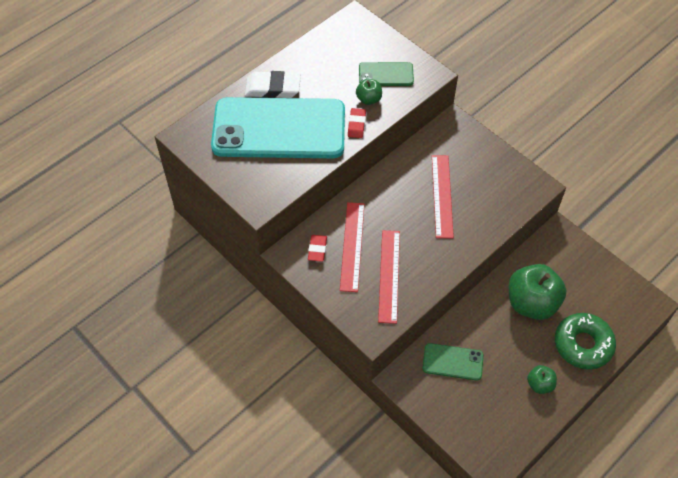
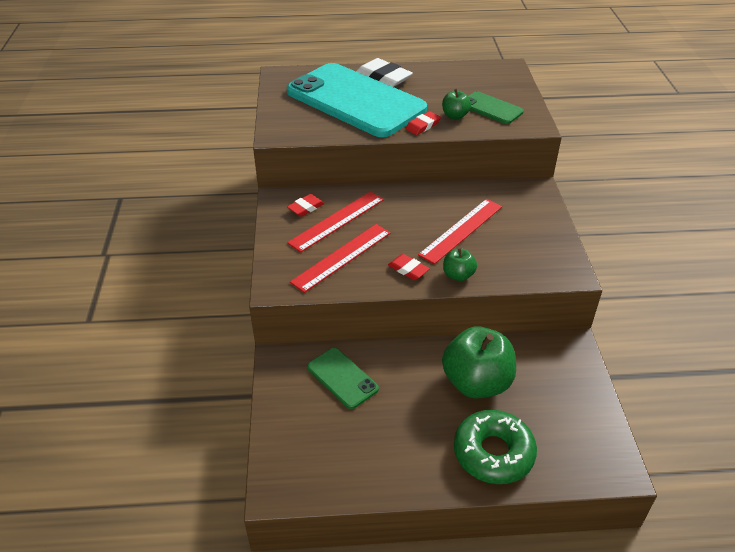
camera: 40 degrees right, 15 degrees down
(441, 255) = (408, 269): none -> red eraser
(539, 384) = (406, 455): green apple -> green apple (458, 275)

